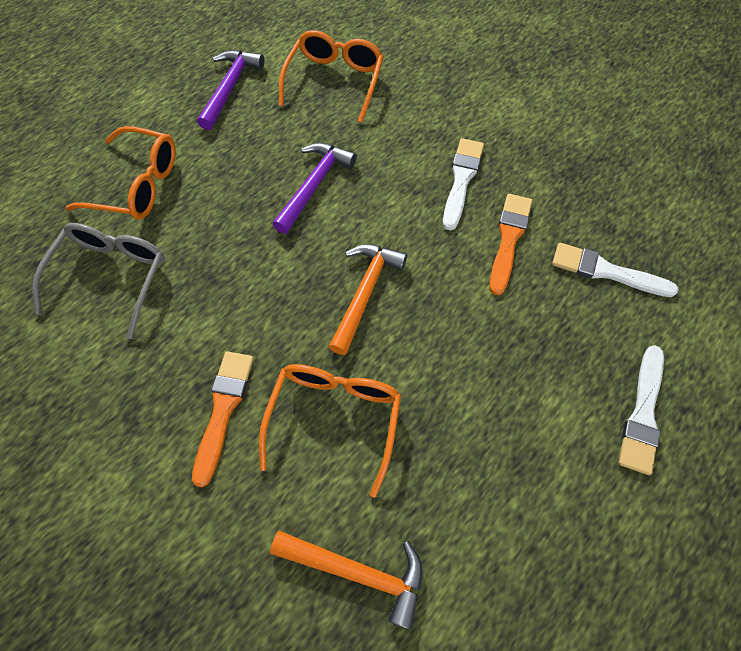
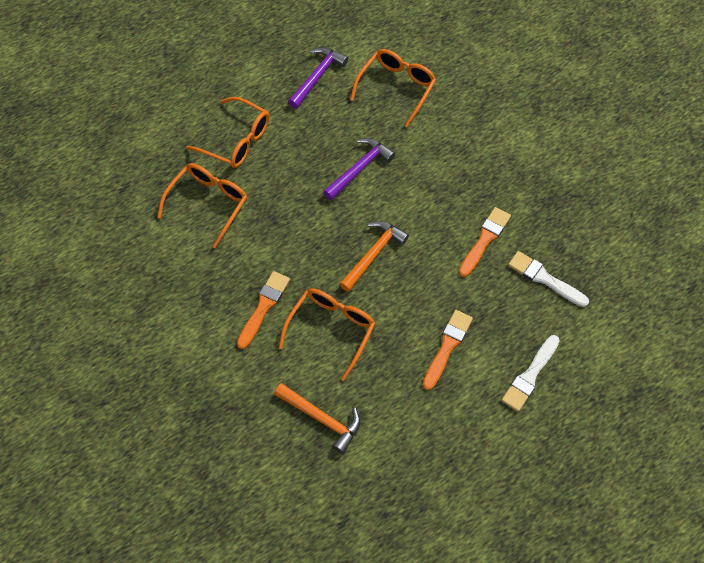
camera: 15 degrees right, 0 degrees up
(111, 276) = (209, 203): grey glasses -> orange glasses
(461, 180) = (466, 188): white brush -> none
(511, 401) = (447, 347): none -> orange brush

